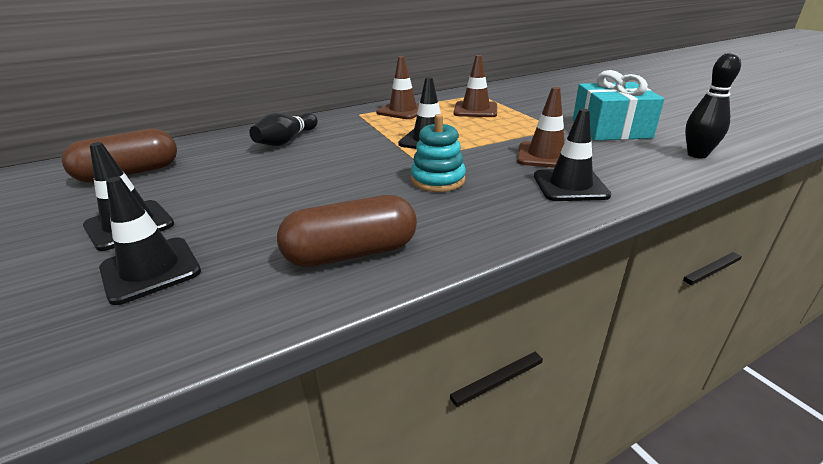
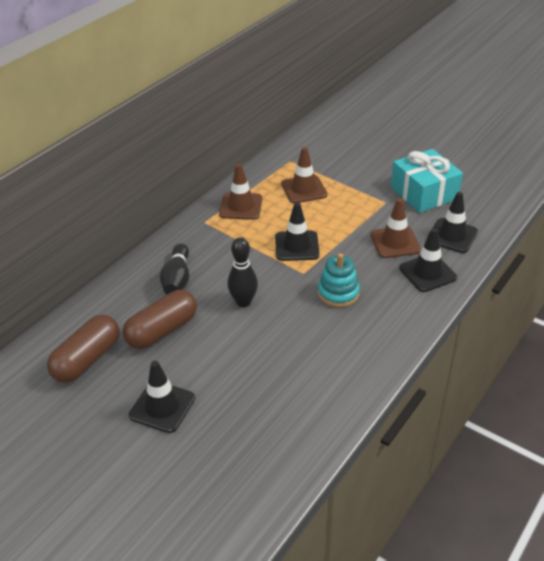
camera: 25 degrees left, 10 degrees up
(150, 270) = (225, 433): black traffic cone -> black traffic cone (452, 236)
(351, 253) = (335, 377): brown capsule -> brown capsule (162, 330)
(697, 155) = (492, 213): black bowling pin -> black bowling pin (243, 302)

